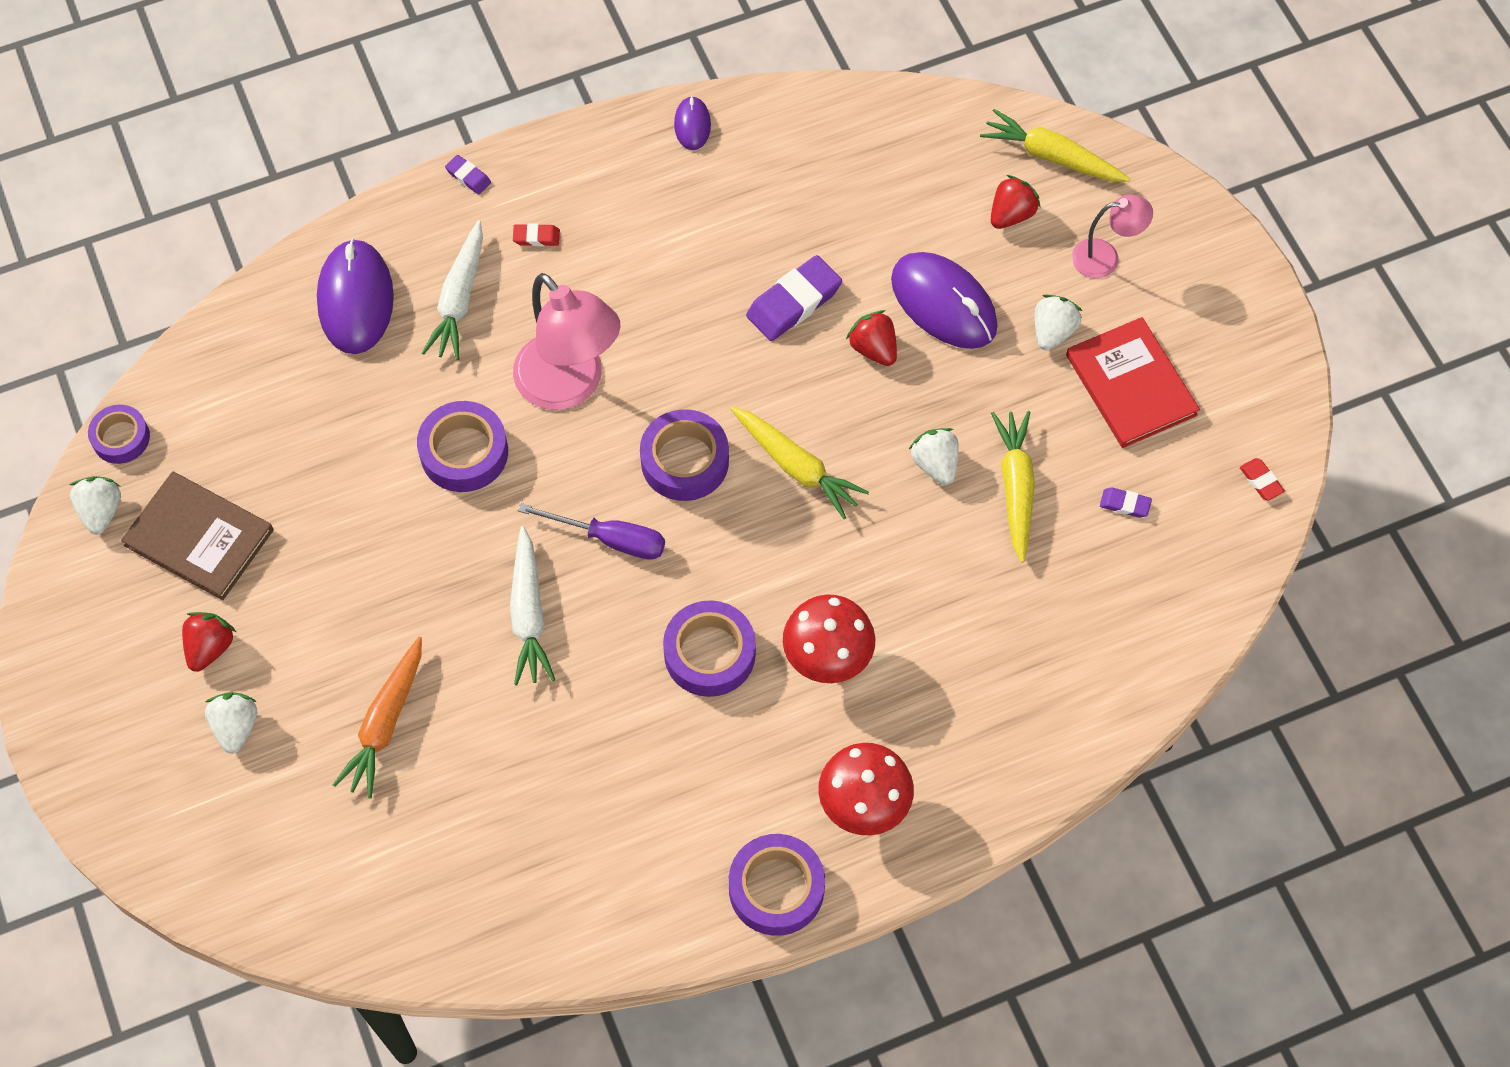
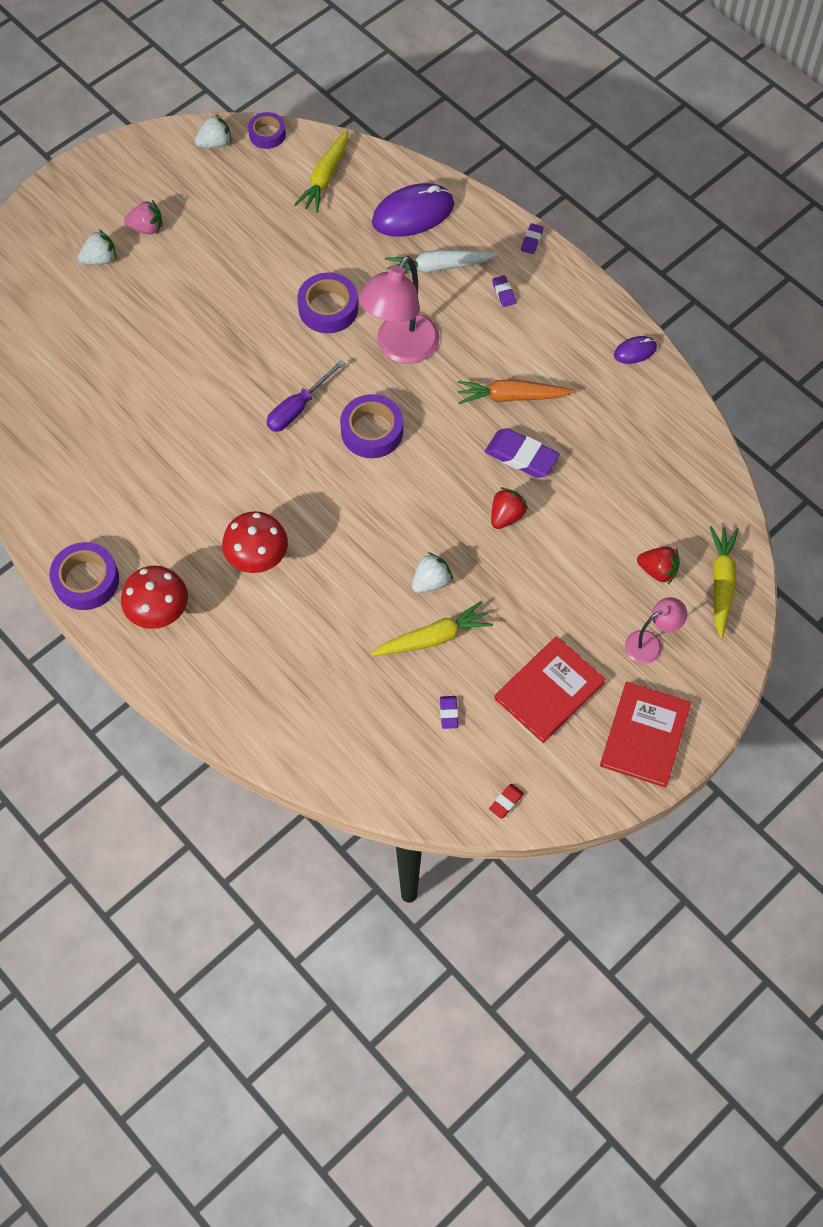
camera: 70 degrees right, 0 degrees up
(199, 537) = (216, 196): brown book -> none
(210, 647) = (146, 228): red strawberry -> pink strawberry
(385, 723) = (128, 332): orange carrot -> orange carrot (511, 397)
(529, 614) = (228, 381): white carrot -> none
(536, 237) = (503, 293): red eraser -> purple eraser
(610, 539) = (298, 408): purple screwdriver -> purple screwdriver turned 45 degrees clockwise
(709, 653) = (237, 490): purple tape -> none
(796, 467) = (394, 497): yellow carrot -> yellow carrot (325, 177)
(943, 303) = (562, 548): purple mouse -> none
(1053, 331) = (571, 626): white strawberry -> none
(1105, 257) = (650, 643): pink lamp -> pink lamp turned 90 degrees counterclockwise
(1221, 307) = (644, 735): none -> red book

